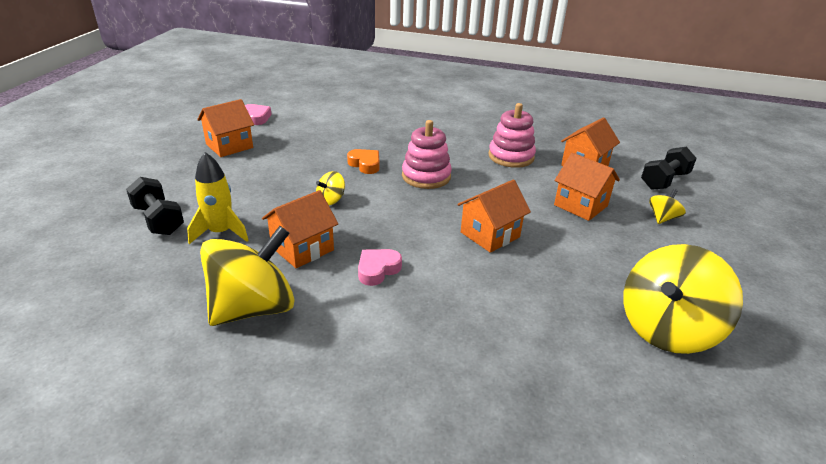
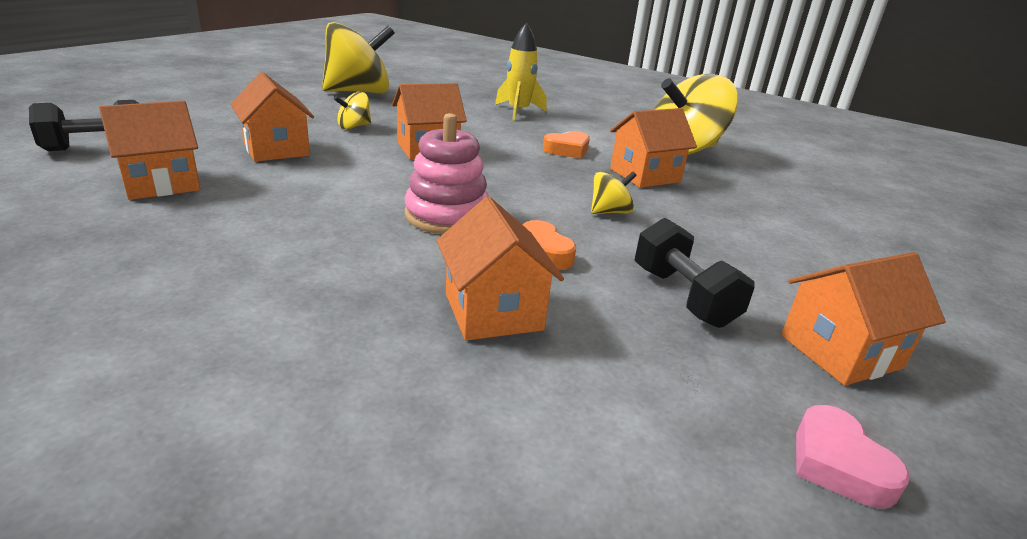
camera: 165 degrees left, 5 degrees down
(158, 220) = (843, 231): black dumbbell -> black dumbbell (683, 296)
(220, 232) = (748, 204): yellow rocket -> yellow rocket (518, 111)
(375, 137) = (493, 311): none -> orange house
(377, 270) = (567, 150): pink heart -> orange heart
(511, 156) = (258, 218): pink stacking toy -> none
(662, 218) = (206, 126): yellow spinning top -> yellow spinning top (354, 126)

